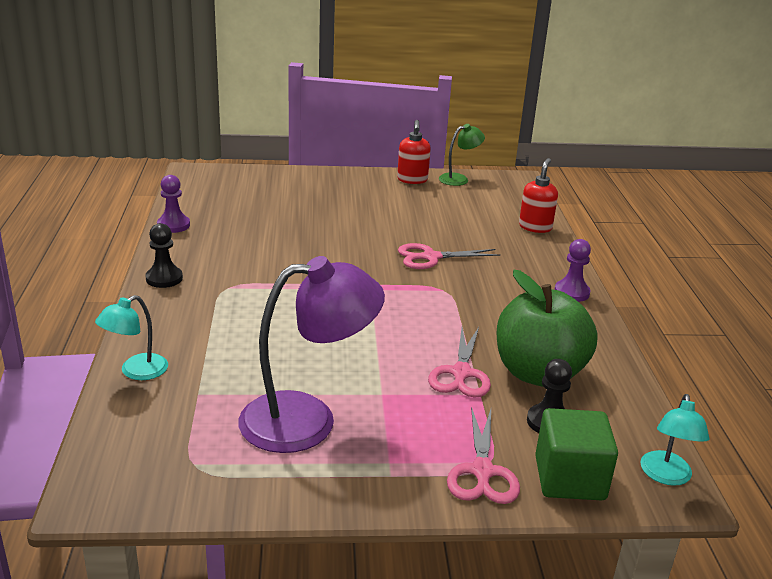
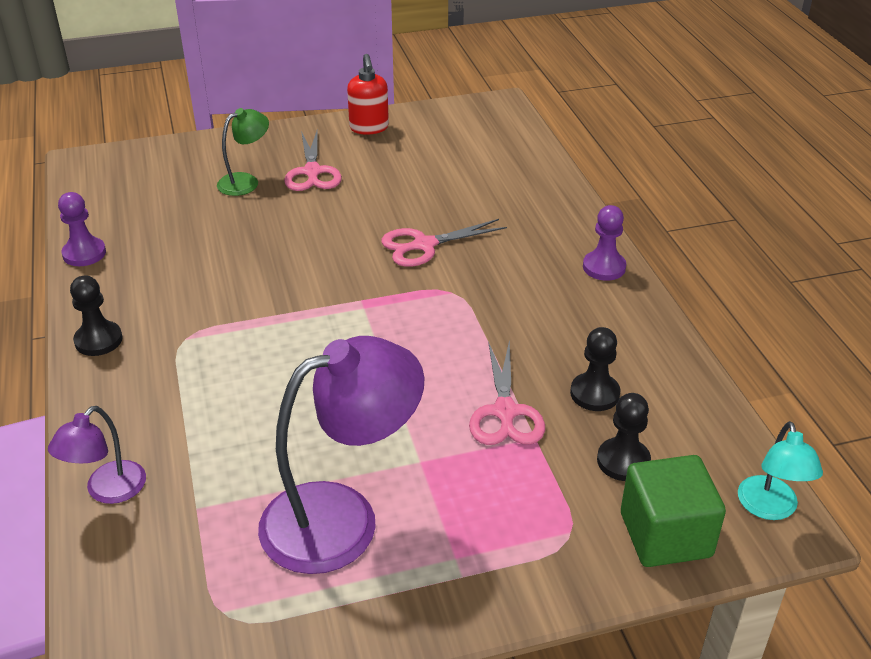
camera: 10 degrees left, 10 degrees up
(136, 371) = (108, 491): turquoise lamp -> purple lamp
(459, 179) = (426, 117): green lamp -> green lamp (246, 181)
(482, 471) = (565, 547): pink scissors -> pink scissors (312, 172)
(535, 227) = (537, 176): red soap dispenser -> none
(538, 373) = (594, 393): green apple -> black pawn

